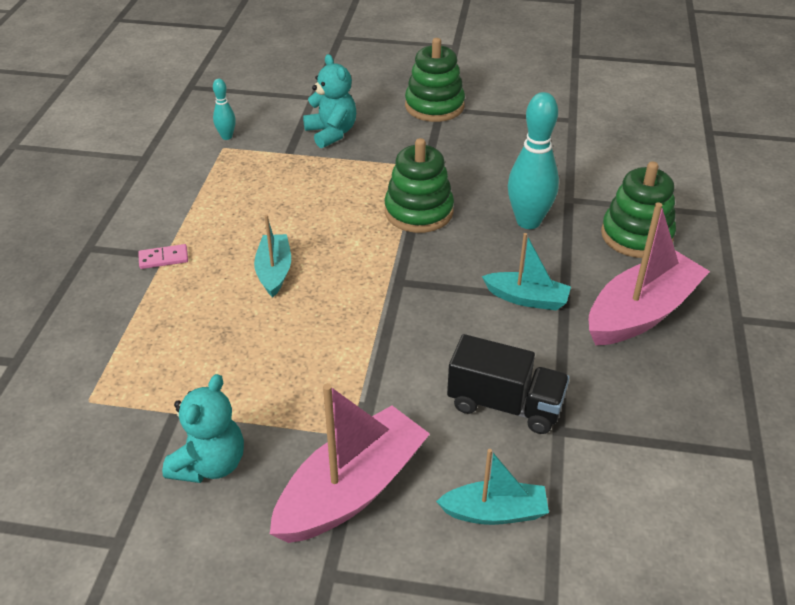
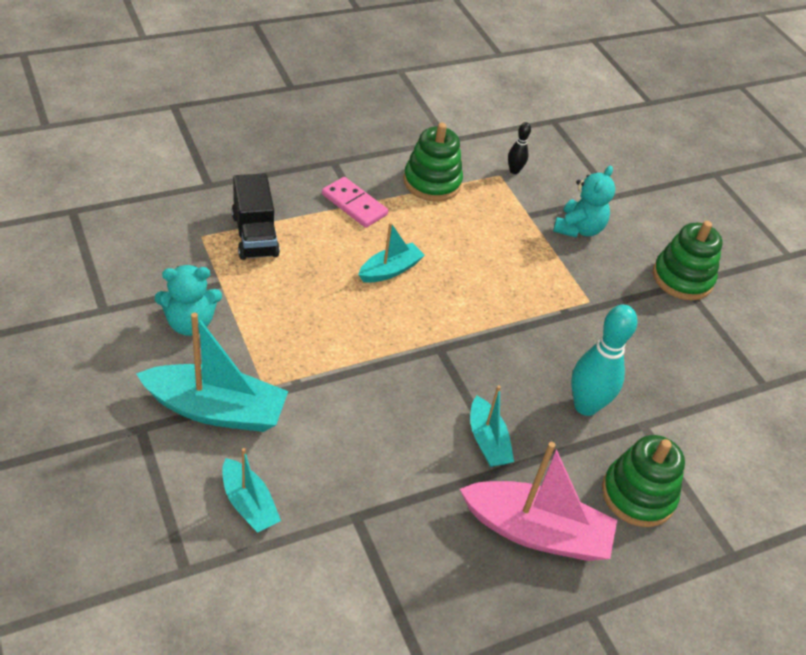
camera: 50 degrees right, 5 degrees up
(163, 258) = (354, 204): pink domino -> pink domino, size x1.64
(227, 137) = (514, 171): turquoise bowling pin -> black bowling pin
(351, 490) = (216, 409): pink boat -> turquoise boat
(418, 211) = (532, 326): green stacking toy -> green stacking toy (432, 182)
(505, 405) = (358, 470): black truck -> black truck (255, 235)

